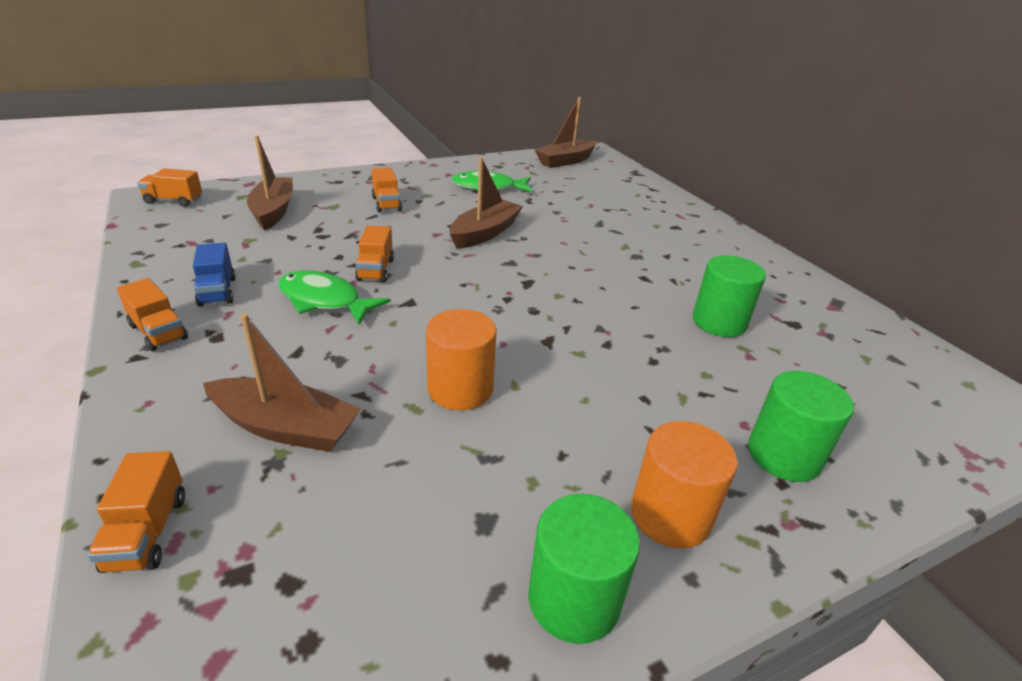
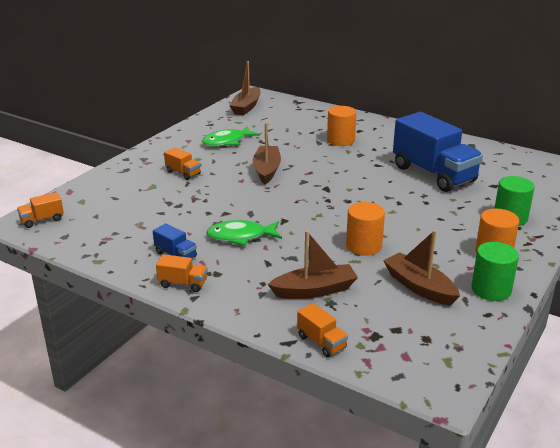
camera: 30 degrees left, 5 degrees down
(273, 211) = (121, 202): brown boat -> brown boat (419, 287)
(376, 270) = (241, 212): orange truck -> none
(632, 230) = (340, 140): none -> orange cylinder
(719, 322) = (433, 174): green cylinder -> blue truck

